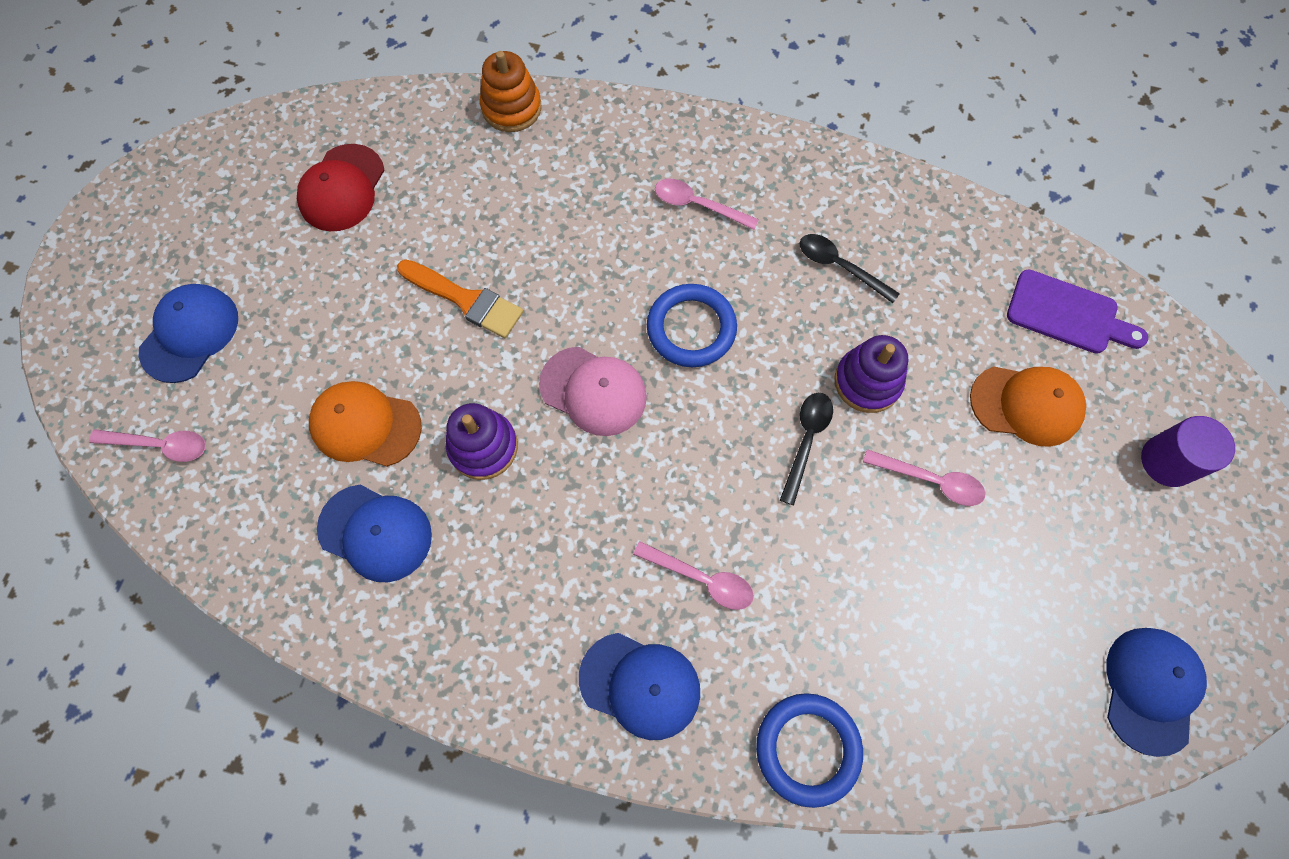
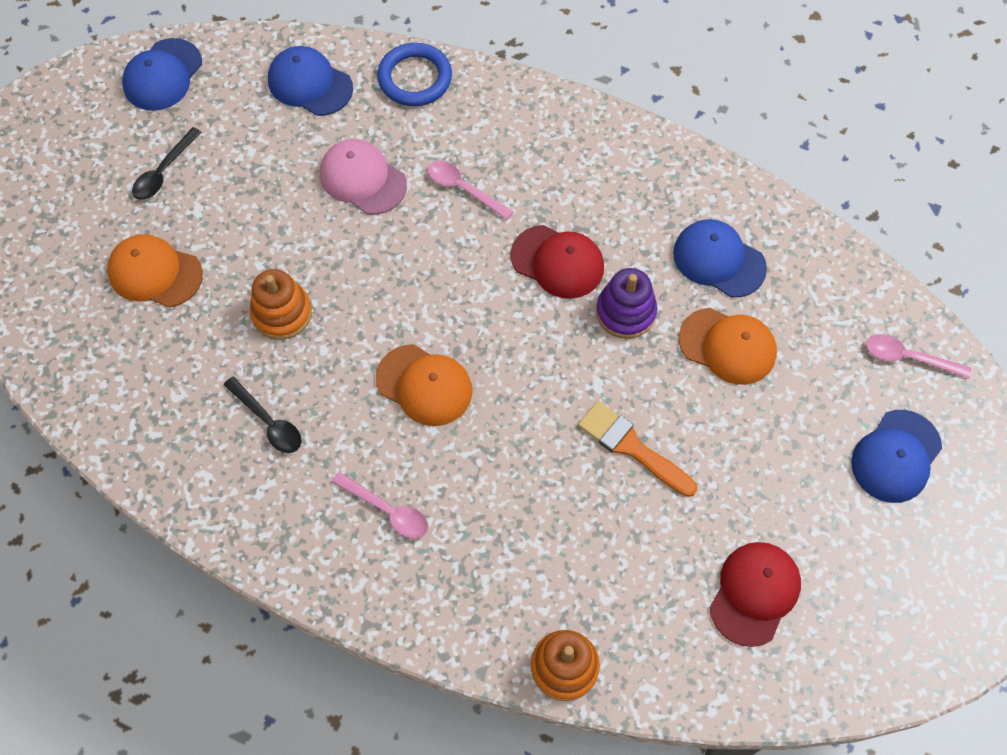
camera: 170 degrees left, 5 degrees down
(569, 497) = (557, 262): none -> red cap
(593, 391) = (524, 343): pink cap -> pink cap (362, 179)
(640, 685) = (524, 130): blue cap -> blue cap (310, 84)
(691, 328) = (424, 385): blue ring -> orange cap
(806, 441) = (351, 274): black spoon -> black spoon (164, 171)
(867, 382) = (282, 313): purple stacking toy -> orange stacking toy
(930, 480) = (260, 228): pink spoon -> none
(1068, 314) = (79, 343): purple cutting board -> none
(1167, 461) = (63, 213): purple cylinder -> none

